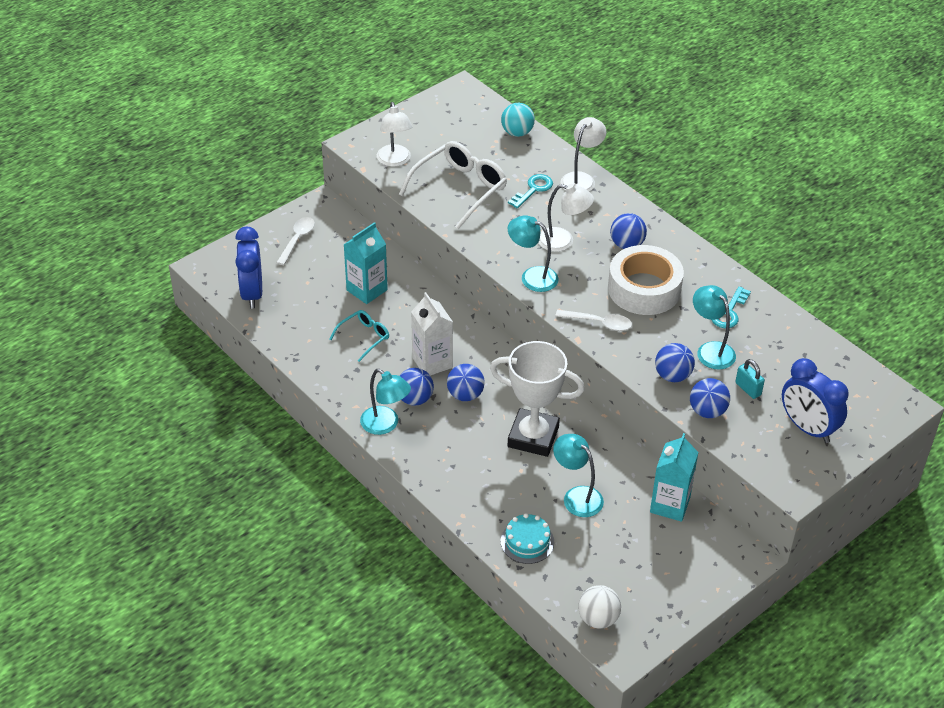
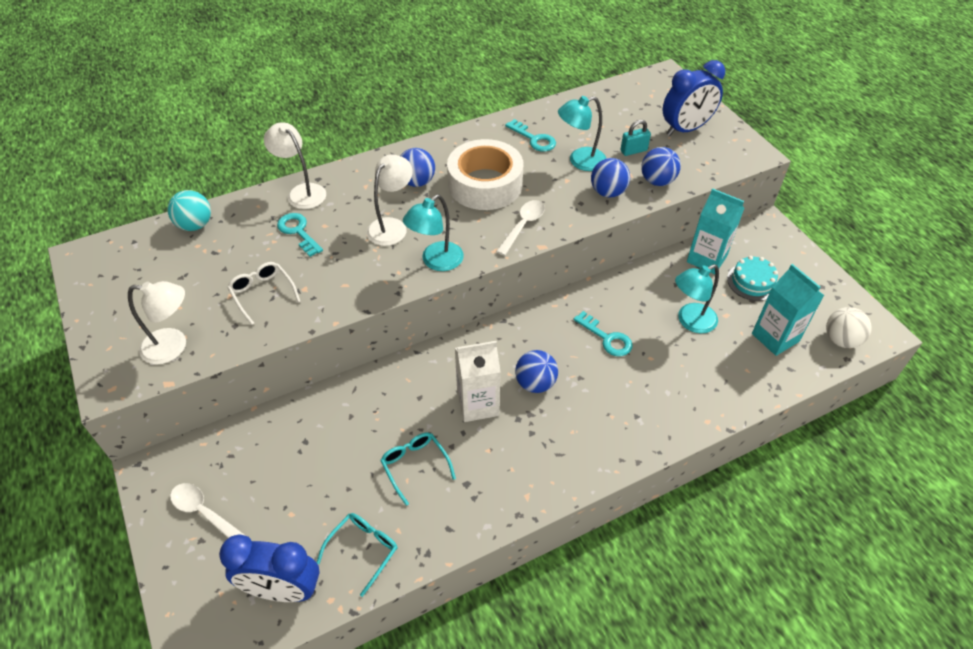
camera: 75 degrees left, 5 degrees up
(289, 325) = (363, 550): none -> turquoise glasses
(367, 290) = (334, 447): turquoise carton -> turquoise carton (775, 337)
(385, 425) = (564, 470): turquoise lamp -> none
(414, 399) = (530, 432): blue ball -> none
(460, 189) = (262, 293): white glasses -> white glasses, size x0.54
(527, 541) = (746, 373): turquoise cake -> turquoise cake (752, 282)
(533, 437) = (607, 338): white trophy -> turquoise key

